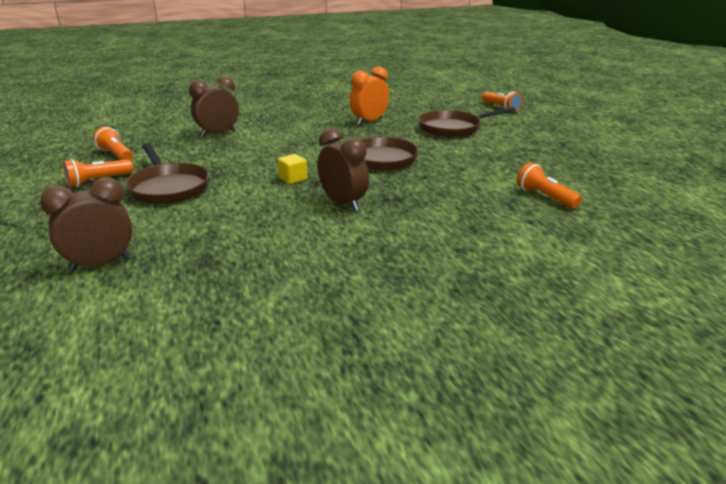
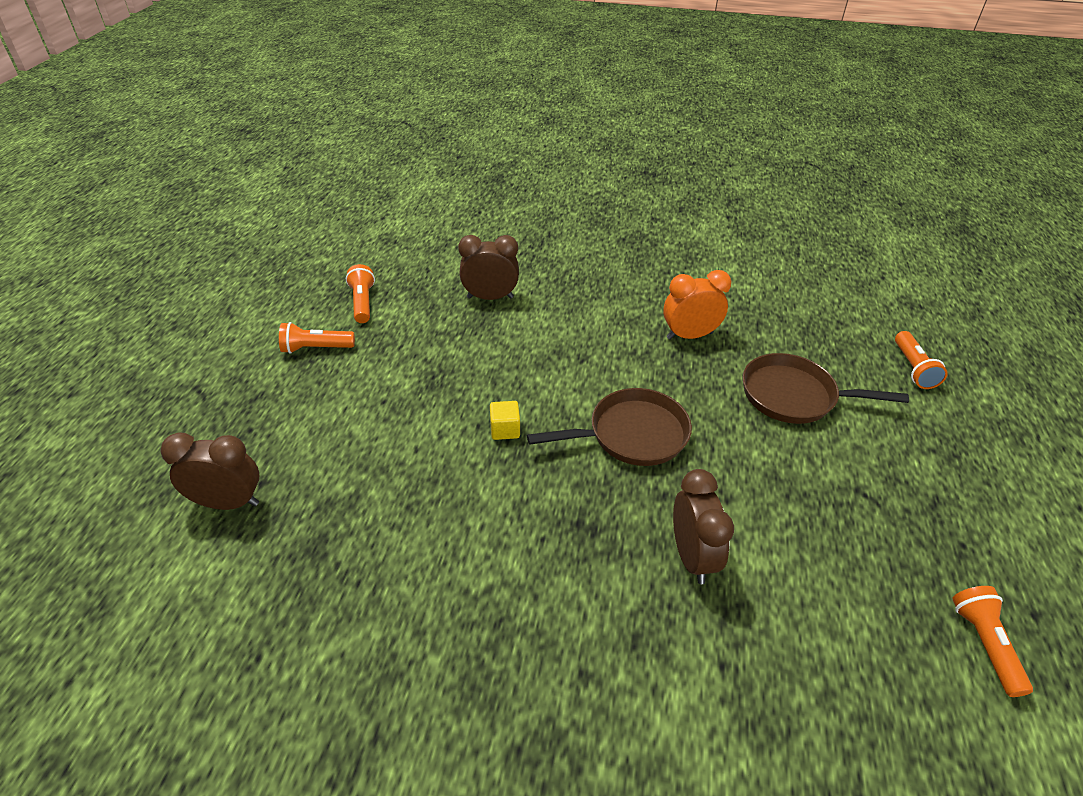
camera: 30 degrees right, 15 degrees up
(168, 187) = (370, 390): brown pan -> none
(343, 203) = (523, 508): brown clock -> brown clock (692, 557)
(545, 197) = (791, 621): orange flashlight -> orange flashlight (984, 644)

